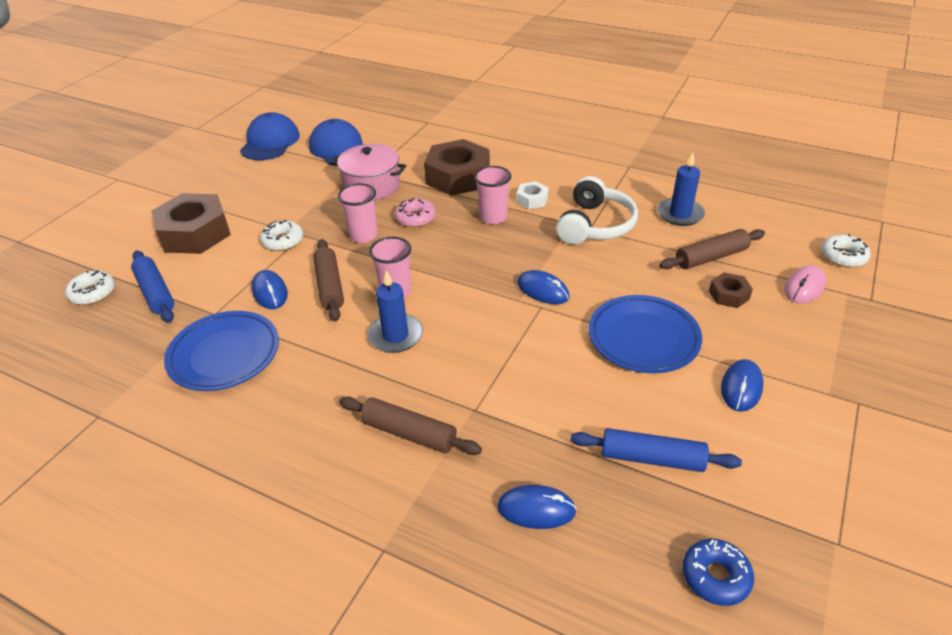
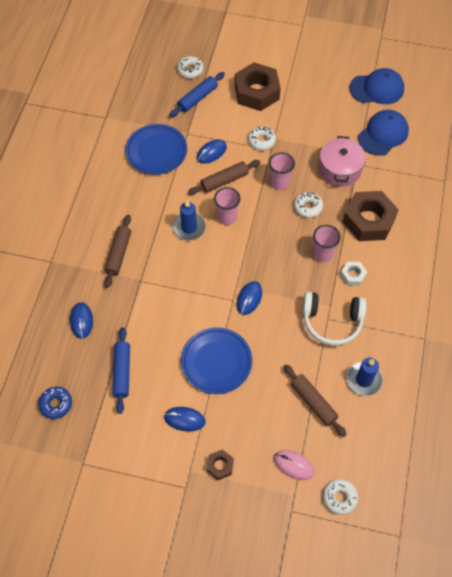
camera: 75 degrees right, 20 degrees up
(415, 218) = (308, 207): pink donut -> white donut
(729, 295) = (272, 414): brown nut -> brown nut (220, 466)

